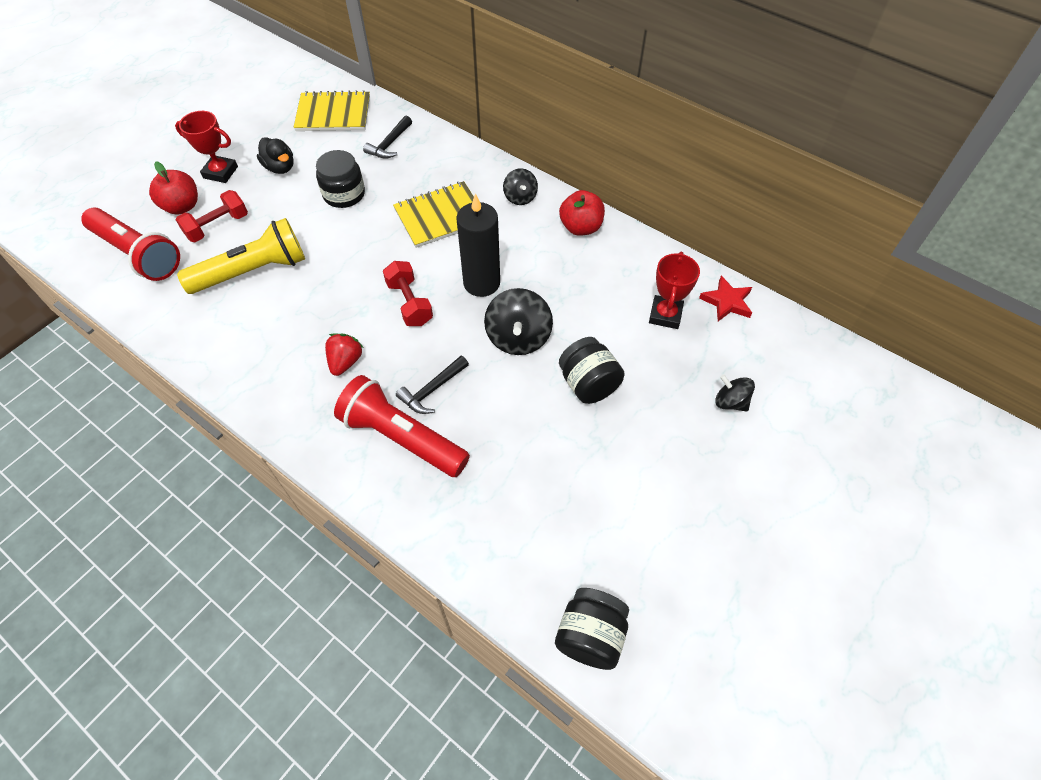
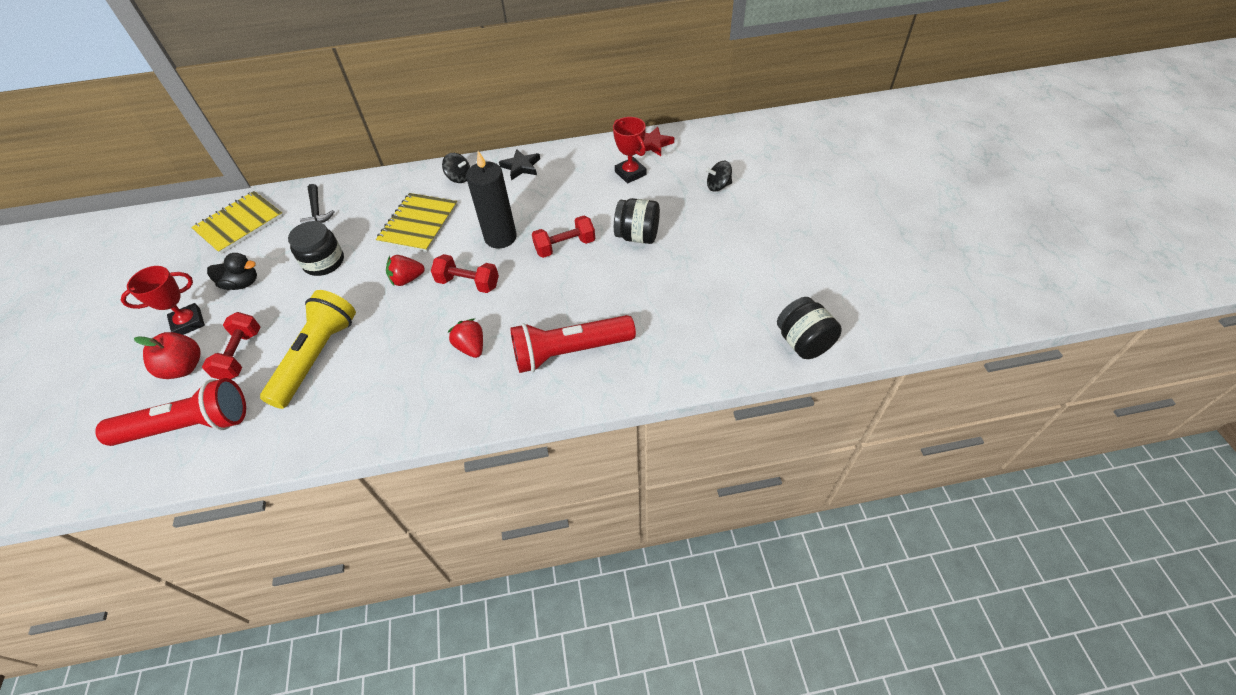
camera: 45 degrees left, 5 degrees down
(375, 260) = (407, 279): none -> red strawberry
(432, 390) = (552, 313): black hammer -> none
(518, 338) = (565, 246): black spinning top -> red dumbbell
(580, 227) = (521, 167): red apple -> black star

